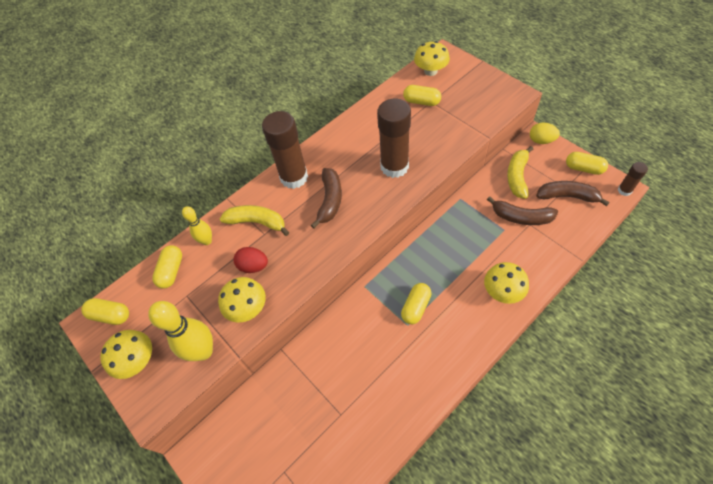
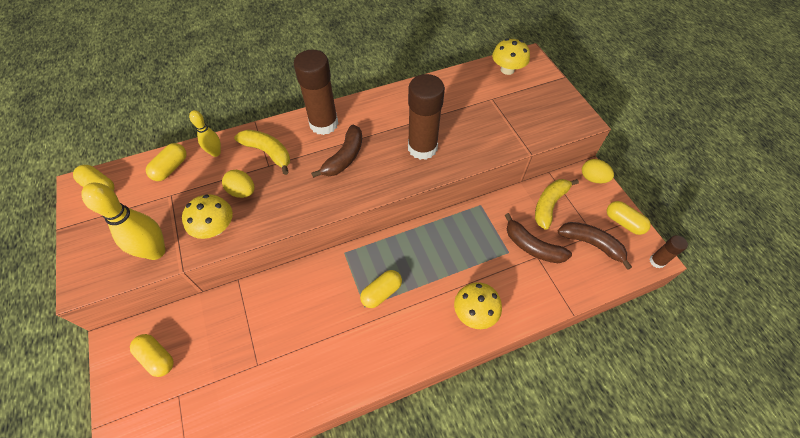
camera: 15 degrees right, 0 degrees up
(137, 360) = (98, 236): yellow mushroom -> none
(253, 266) = (242, 191): red egg -> yellow egg
(421, 102) = (482, 96): yellow capsule -> yellow capsule (157, 357)

